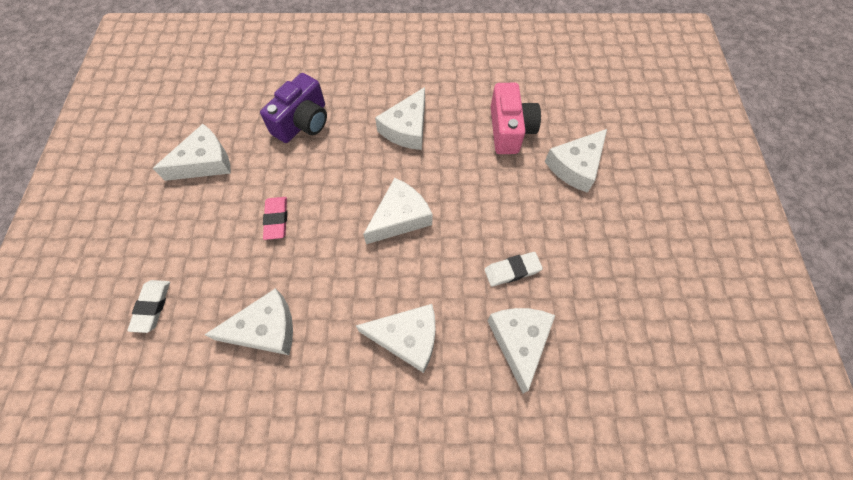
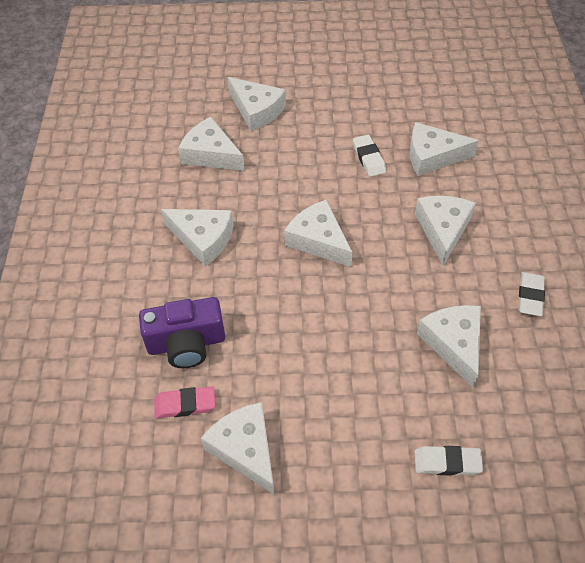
camera: 90 degrees left, 10 degrees down
(276, 219) = (327, 352): pink eraser -> pink eraser (185, 404)
(303, 122) = (186, 343): purple camera -> purple camera turned 135 degrees clockwise
(309, 421) = (530, 296): none -> white eraser
(509, 130) = (211, 154): pink camera -> white cheese

